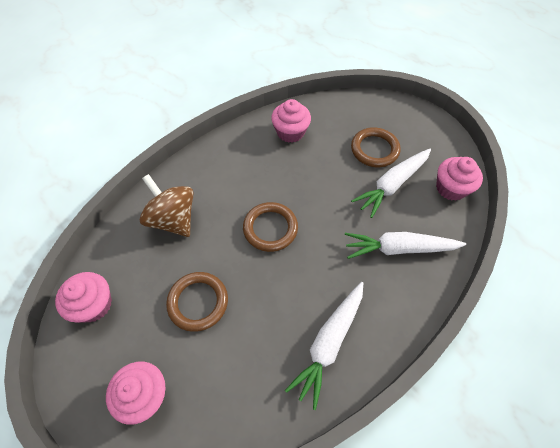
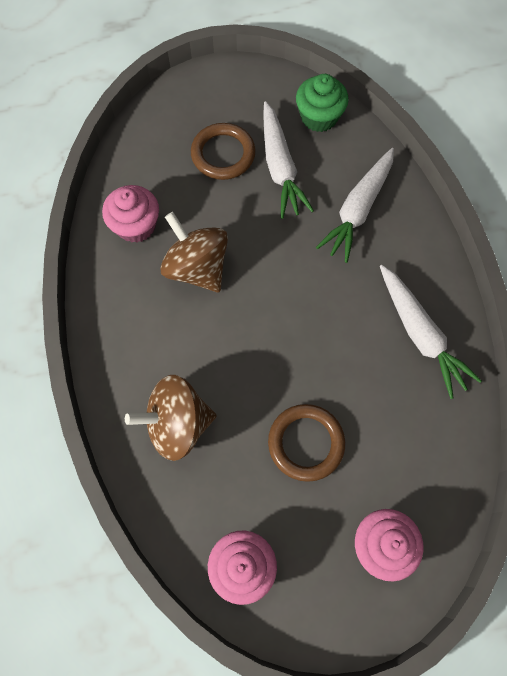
camera: 60 degrees left, 10 degrees up
(270, 228) = (258, 320): brown ring -> none
(284, 176) = (197, 268): none -> brown spinning top
(451, 188) = (319, 117): pink cupcake -> green cupcake

